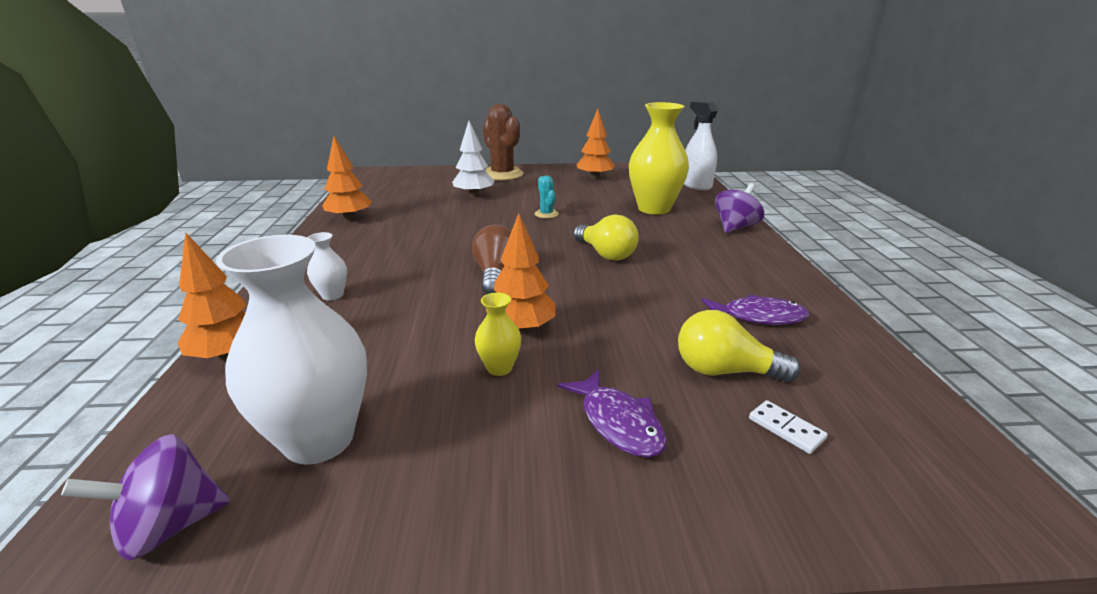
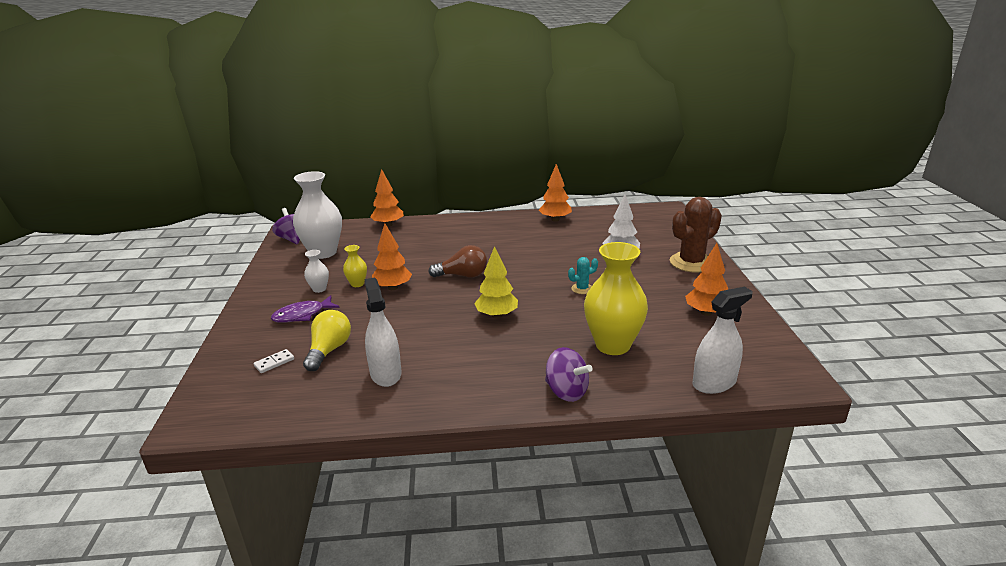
camera: 90 degrees right, 0 degrees up
(332, 295) = (441, 234): white vase -> white vase (319, 289)
(605, 254) = (497, 315): yellow light bulb -> yellow tree
(758, 317) = (385, 374): purple fish -> white spray bottle

